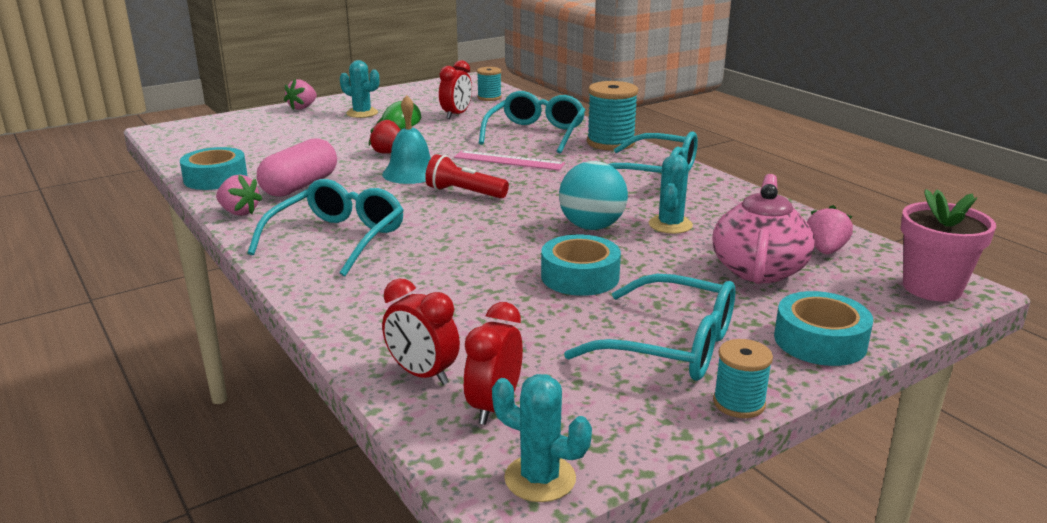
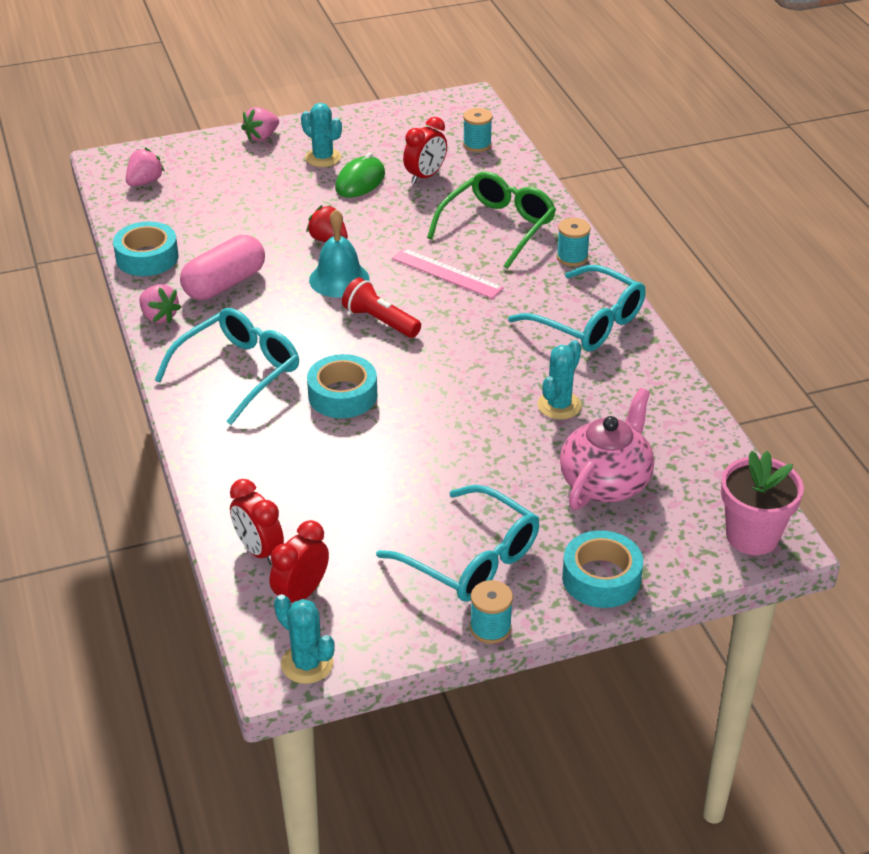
camera: 15 degrees right, 15 degrees up
(536, 134) = (498, 227): turquoise glasses -> green glasses
(580, 276) = (436, 462): turquoise tape -> turquoise tape (342, 395)
(592, 226) = (481, 395): turquoise ball -> none
(610, 143) = (572, 257): turquoise spool -> turquoise spool, size x0.58
(825, 250) = (688, 468): pink strawberry -> pink strawberry (145, 182)

